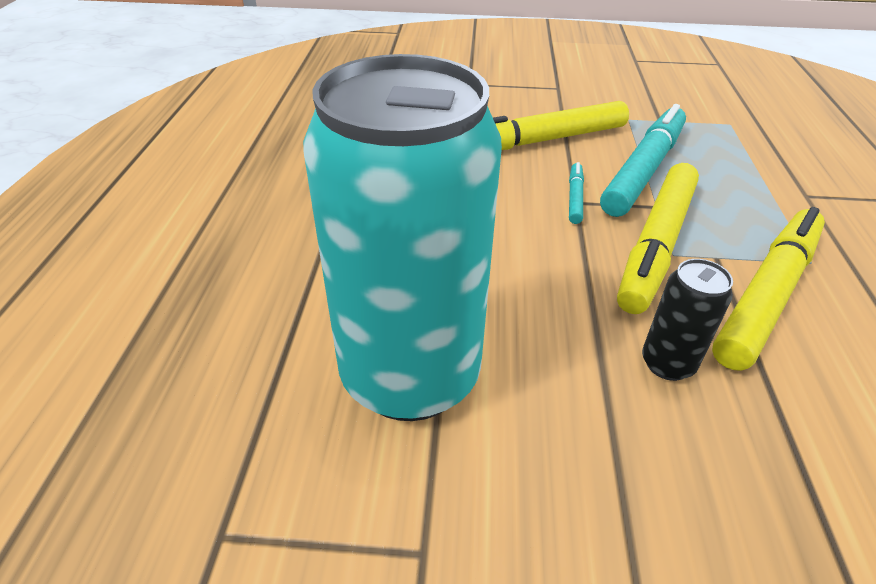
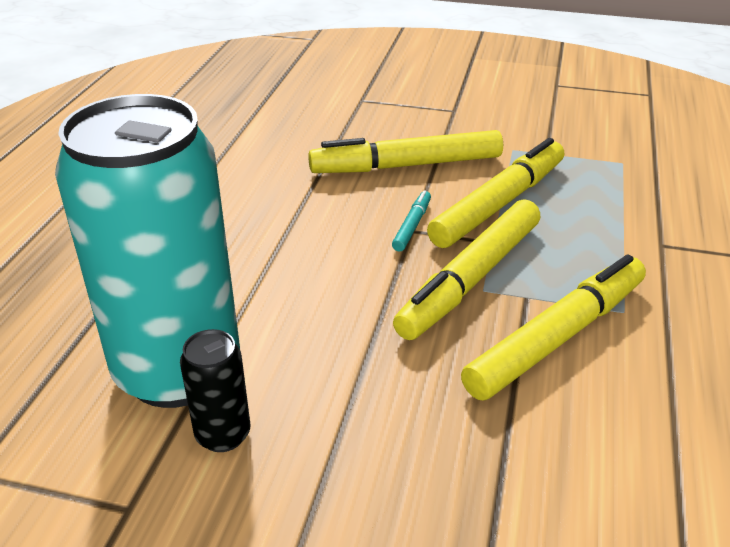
camera: 10 degrees right, 5 degrees down
(643, 170) = (499, 204): turquoise marker -> yellow marker
(667, 363) = (420, 388): black can -> black can (223, 435)

